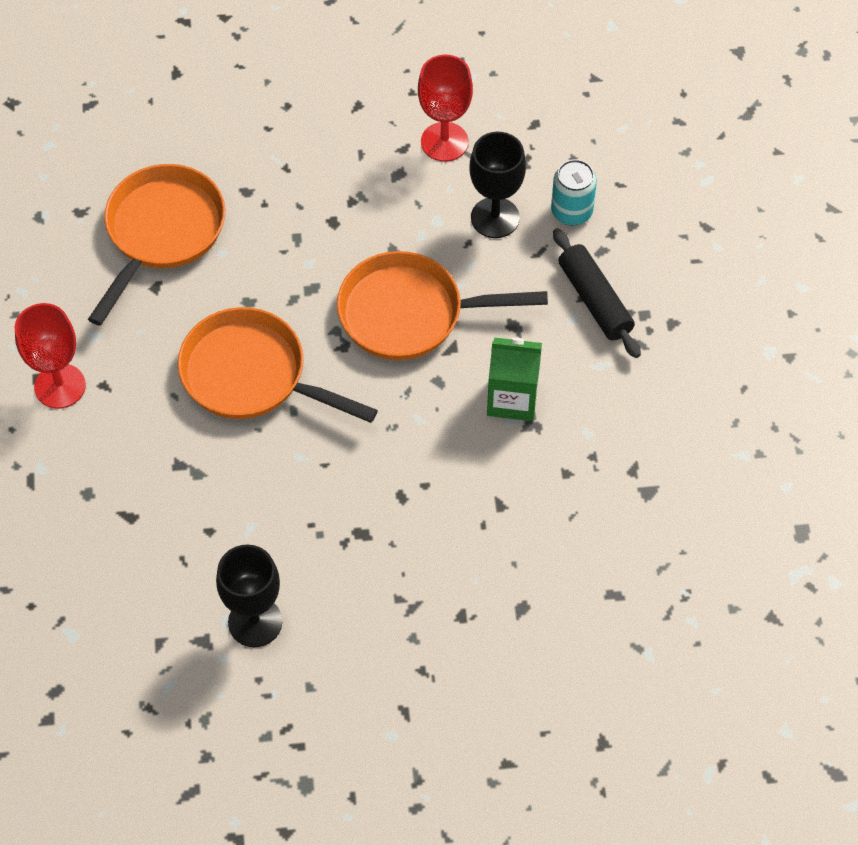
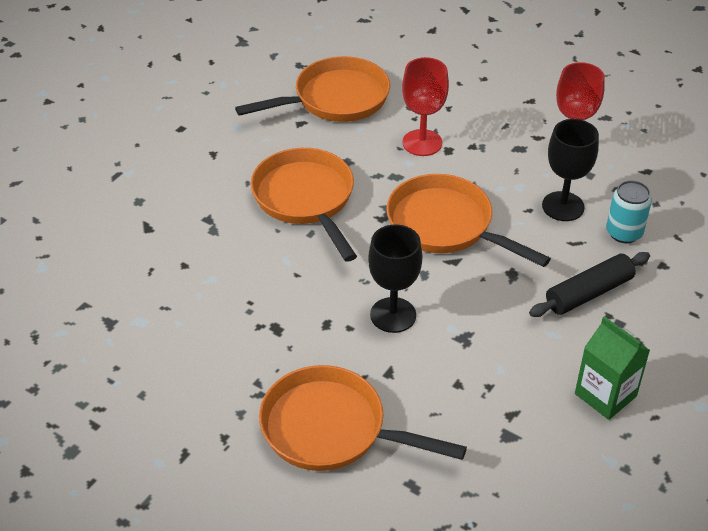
camera: 40 degrees right, 15 degrees down
(60, 386) = (188, 139): red goblet -> red goblet (422, 143)
(255, 622) = (152, 333): black goblet -> black goblet (393, 315)
(503, 594) = (331, 429): none -> orange pan
(512, 399) = (466, 315): green carton -> green carton (605, 395)
(595, 300) = (588, 293): black rolling pin -> black rolling pin turned 45 degrees clockwise

